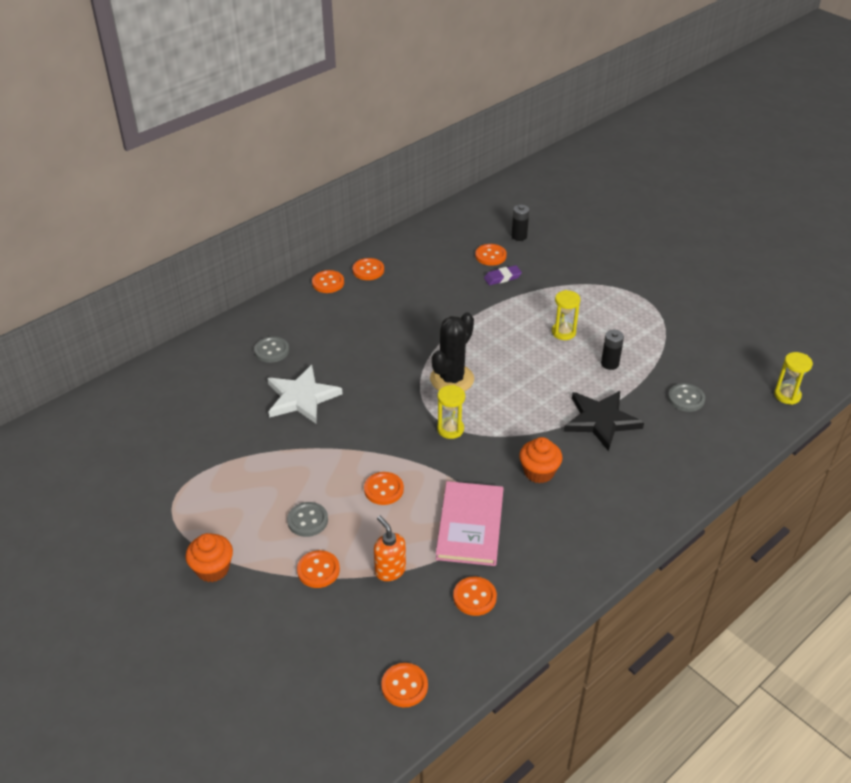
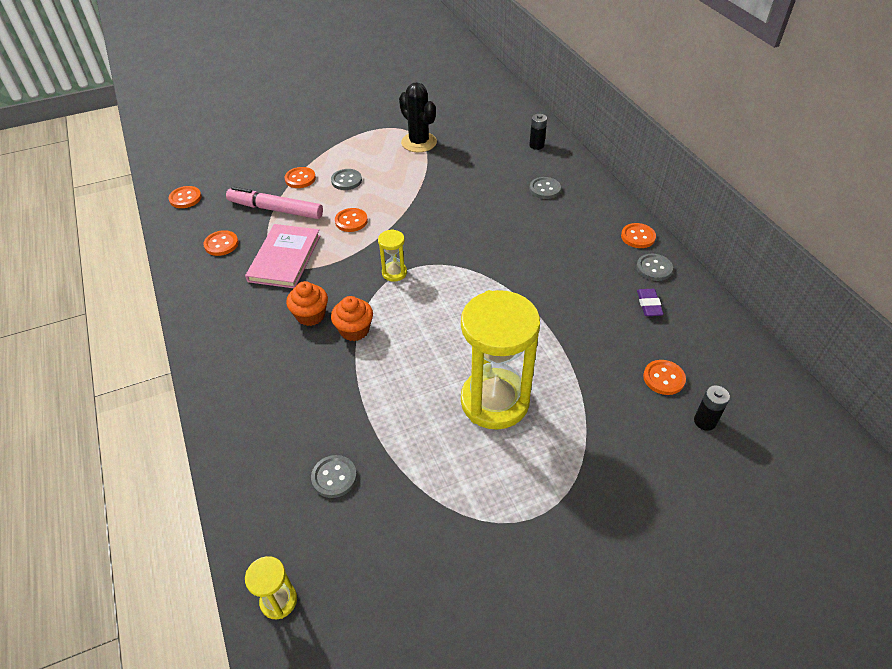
camera: 110 degrees right, 5 degrees up
(212, 569) = (333, 138): orange cupcake -> orange cupcake (354, 330)
(301, 397) = (477, 196): white star -> none
(368, 270) = (654, 268): orange button -> grey button
(390, 570) = (275, 209): orange soap dispenser -> pink marker
(452, 379) = (458, 290): black cactus -> black cactus (419, 142)
(470, 525) = (284, 258): pink book -> pink book turned 75 degrees clockwise
(502, 277) = (615, 376): purple eraser -> purple eraser (649, 304)
(563, 332) = (494, 401): yellow hourglass -> yellow hourglass, size x2.29
(601, 420) = (345, 384): black star -> none
(610, 364) = (424, 425): black battery -> black battery (536, 145)

